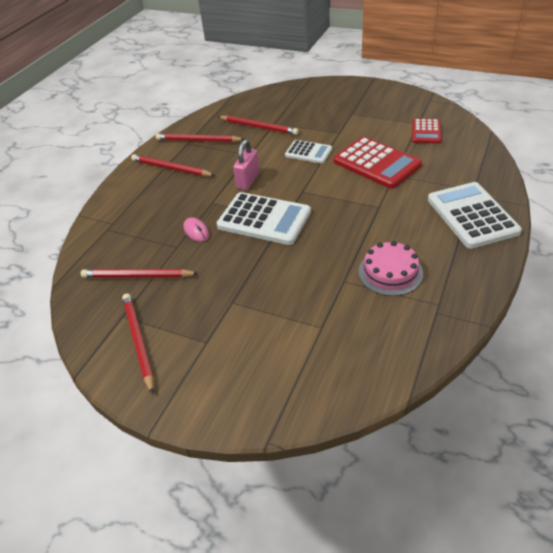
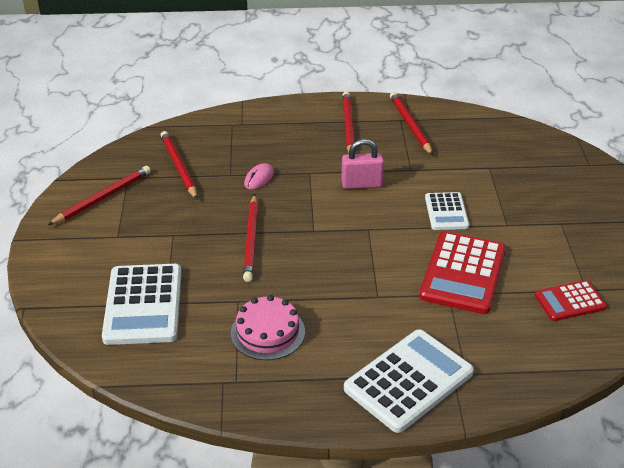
camera: 60 degrees right, 5 degrees down
(259, 127) = (470, 158): red pencil -> red pencil (251, 240)
(264, 219) = (303, 216): white calculator -> white calculator (143, 305)

